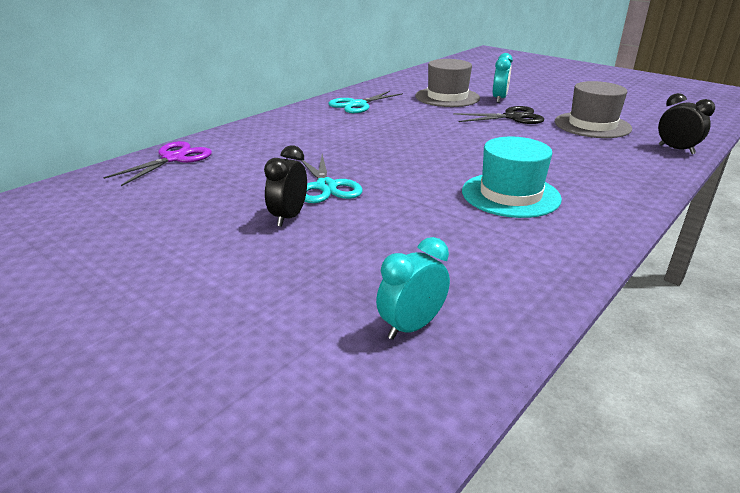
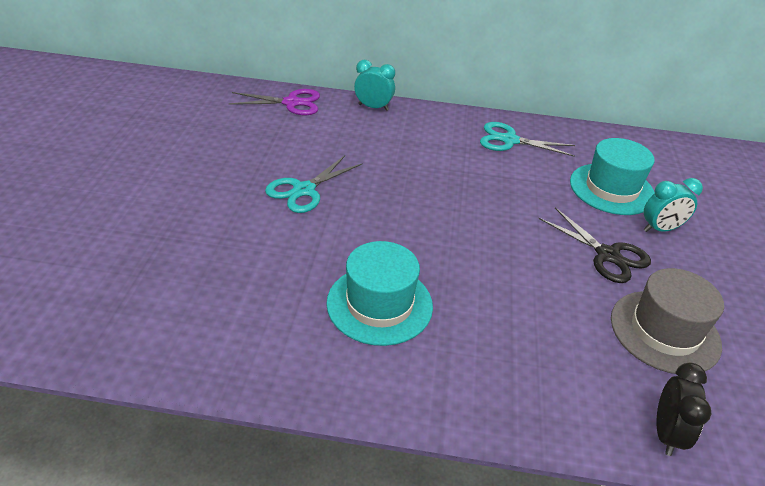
camera: 55 degrees right, 10 degrees up
(288, 217) = (237, 192): black clock -> none
(411, 326) = (116, 305): turquoise clock -> turquoise clock (373, 107)
(447, 97) = (611, 189): grey hat -> turquoise hat

